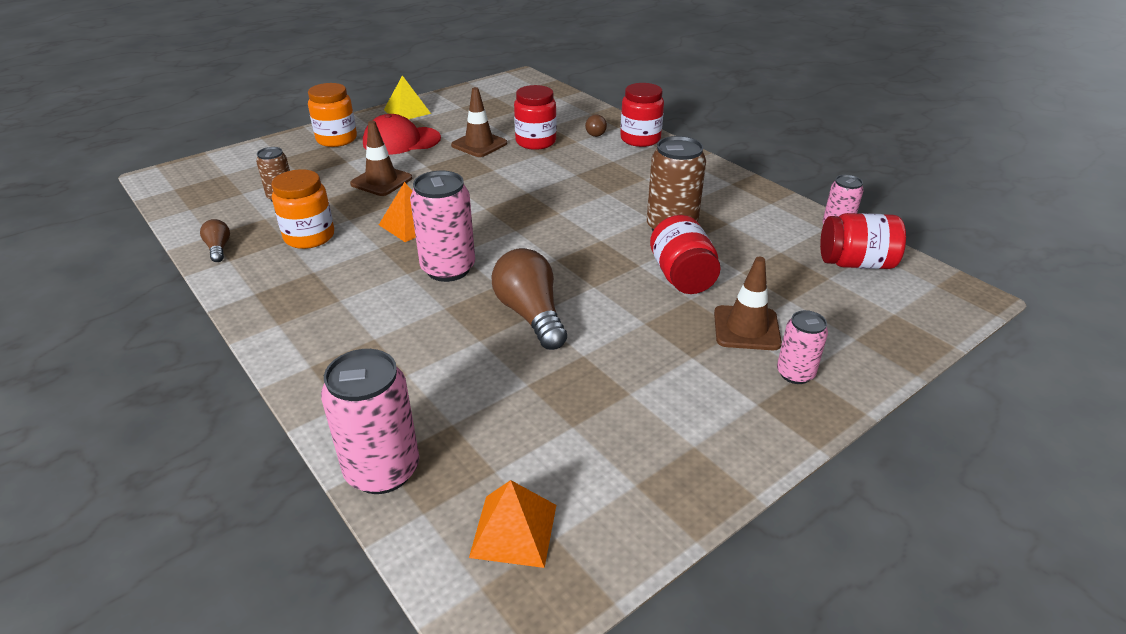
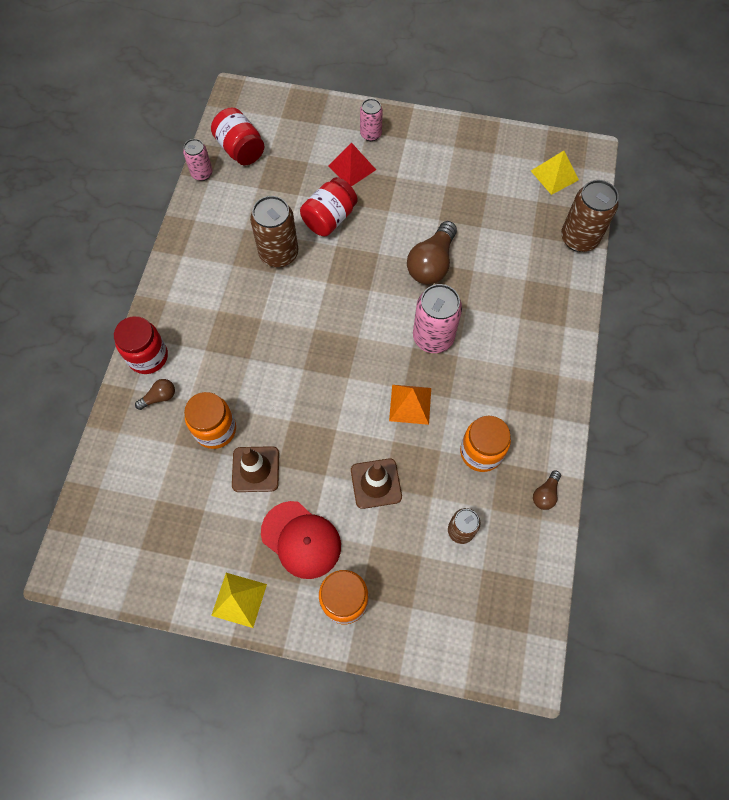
camera: 130 degrees left, 30 degrees up
(382, 470) = (579, 238): pink can -> brown can
(514, 530) = (554, 175): orange pyramid -> yellow pyramid
(535, 142) = (215, 429): red jar -> orange jar
(746, 328) = (352, 167): brown traffic cone -> red pyramid

